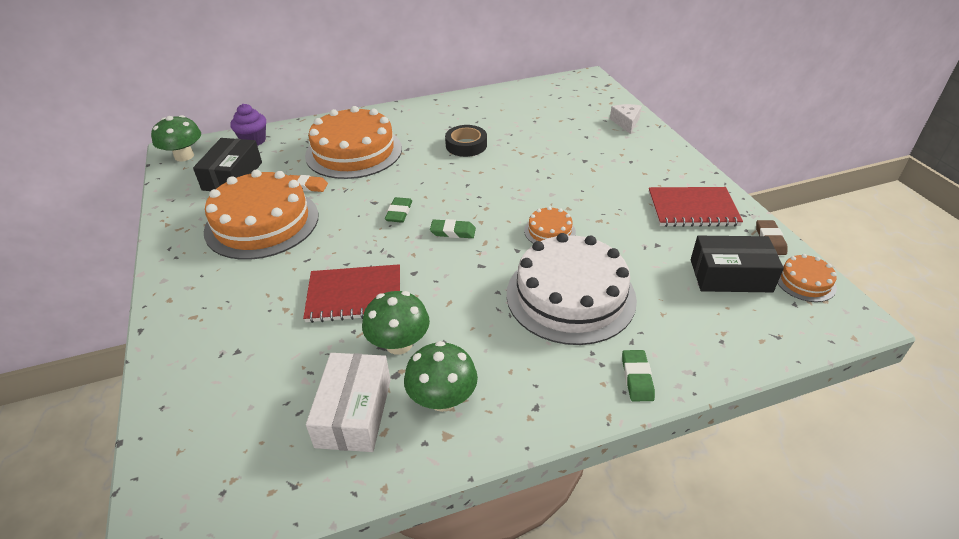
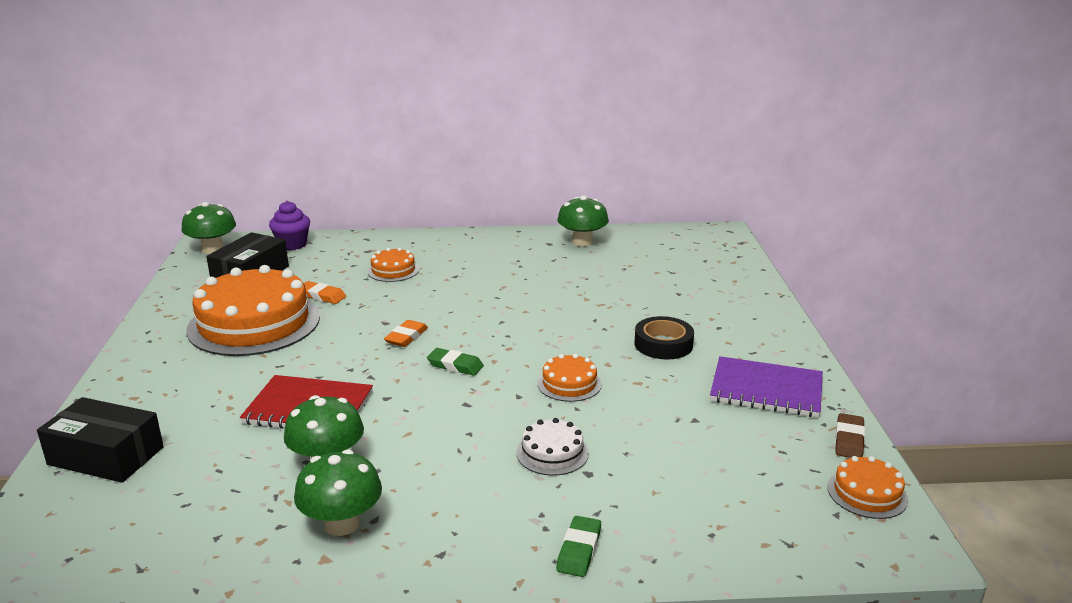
camera: 15 degrees right, 15 degrees down
(354, 152) = (393, 270): orange cake -> orange cake, size x0.45
(354, 412) = (241, 516): white box -> none
(399, 212) = (406, 337): green eraser -> orange eraser
(466, 145) = (525, 282): black tape -> black tape (663, 344)
(490, 102) = (582, 242): none -> green mushroom
(570, 296) = (552, 453): white cake -> white cake, size x0.45
(626, 122) = (739, 286): white cheese -> none
(692, 209) = (766, 390): red notebook -> purple notebook
(730, 275) = (769, 468): black box -> black box (106, 456)

